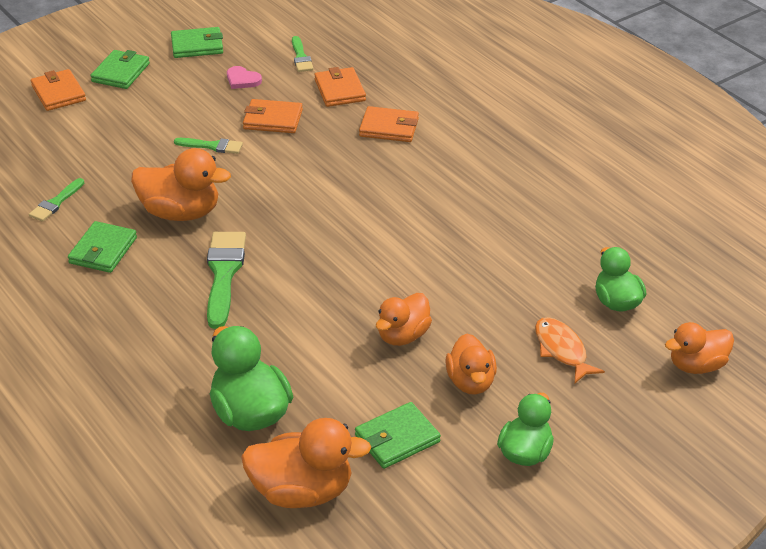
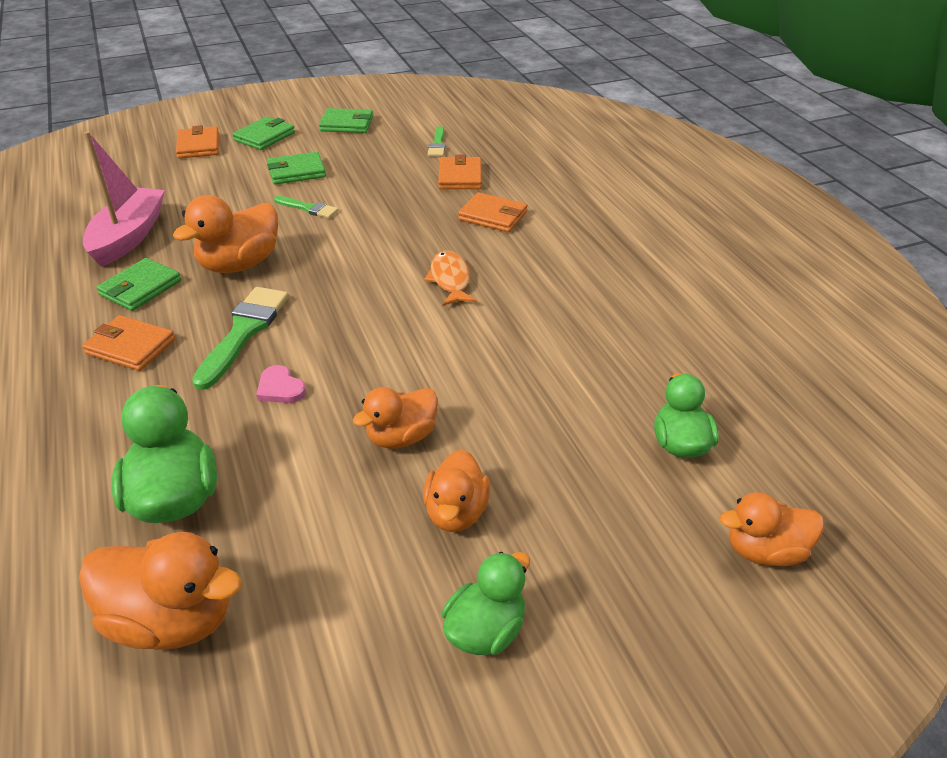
camera: 15 degrees right, 0 degrees up
(56, 202) = (129, 237): green brush -> pink boat
(181, 213) = (239, 264): orange duck -> orange duck turned 105 degrees clockwise
(242, 80) = (371, 156): pink heart -> pink heart (280, 388)
(273, 119) = (381, 193): orange wallet -> orange wallet (130, 347)
(397, 438) = (329, 571): green wallet -> green wallet (296, 172)
(562, 350) = (589, 493): orange fish -> orange fish (450, 280)

